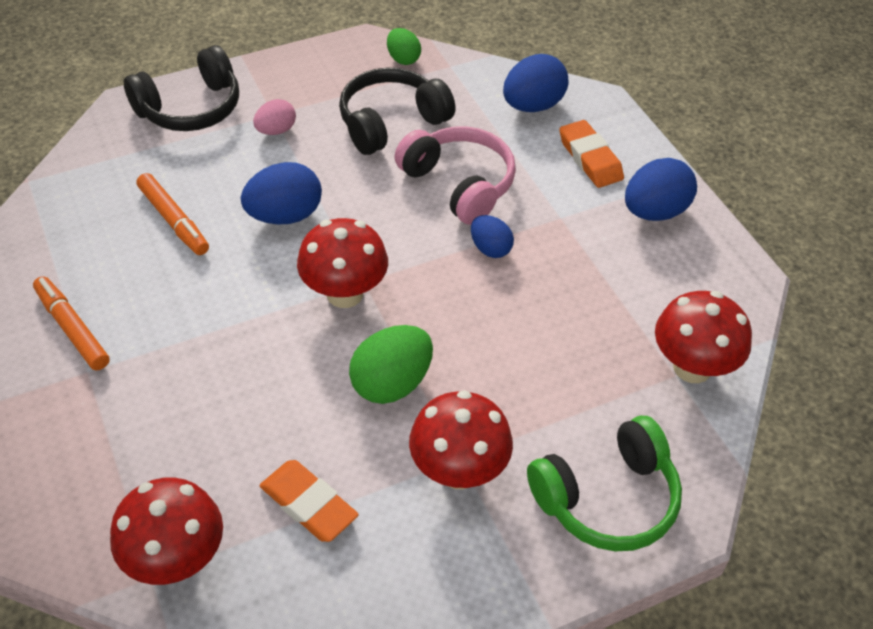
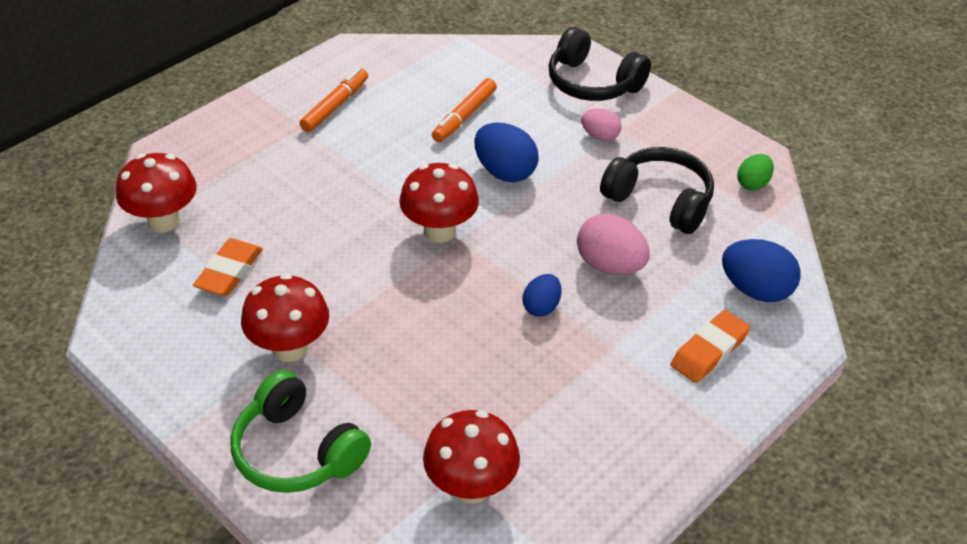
camera: 70 degrees right, 5 degrees down
(392, 383) = (360, 285): green egg -> none
(459, 184) = (610, 266): pink headphones -> pink egg
(655, 212) = (665, 418): blue egg -> none

